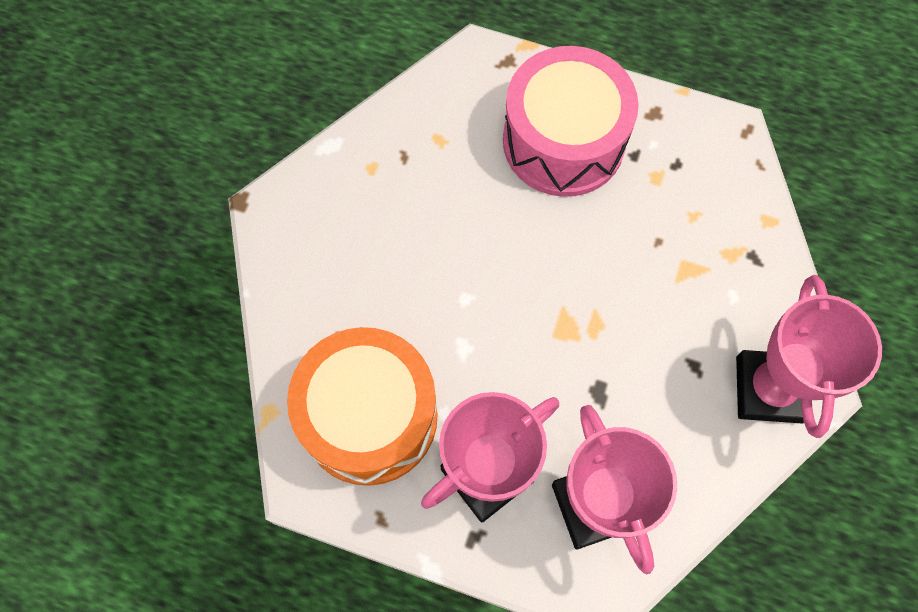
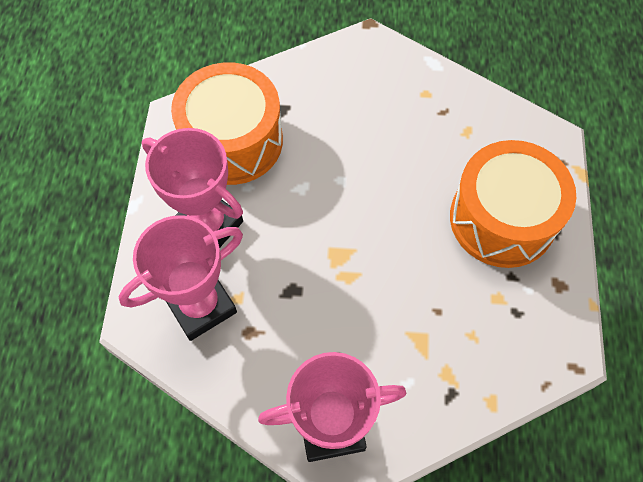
camera: 75 degrees right, 5 degrees down
(563, 141) = (502, 219): pink drum -> orange drum

